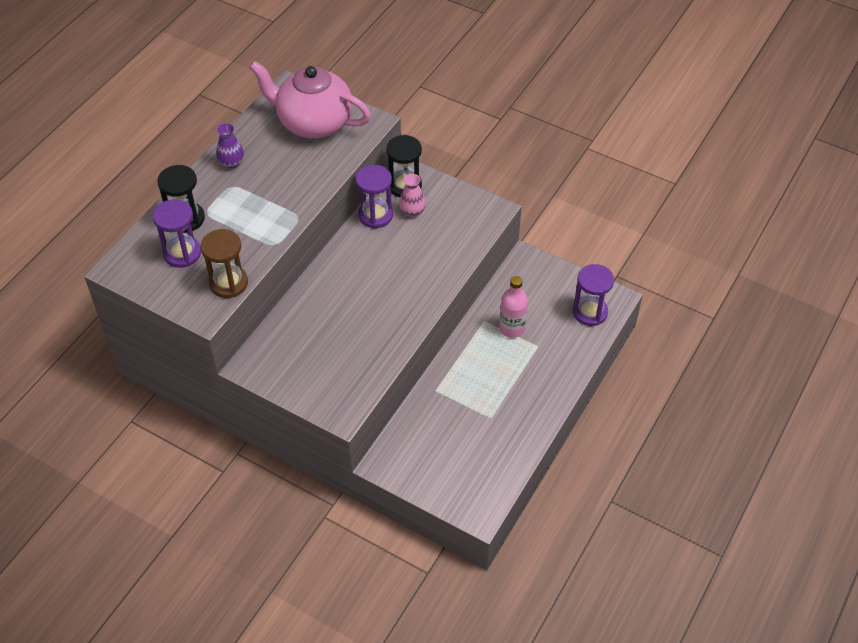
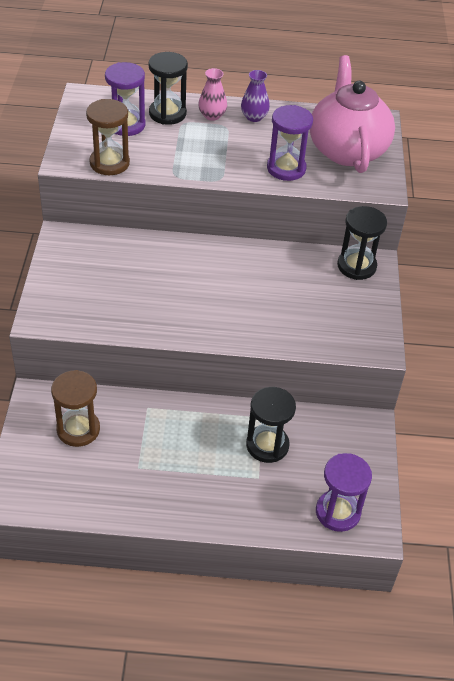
camera: 60 degrees right, 5 degrees down
(375, 215) = (301, 258): purple hourglass -> purple hourglass (286, 168)
(412, 211) = (327, 283): pink vase -> pink vase (212, 115)
(433, 445) = (78, 429): none -> brown hourglass
(512, 328) = (267, 445): pink bottle -> black hourglass

